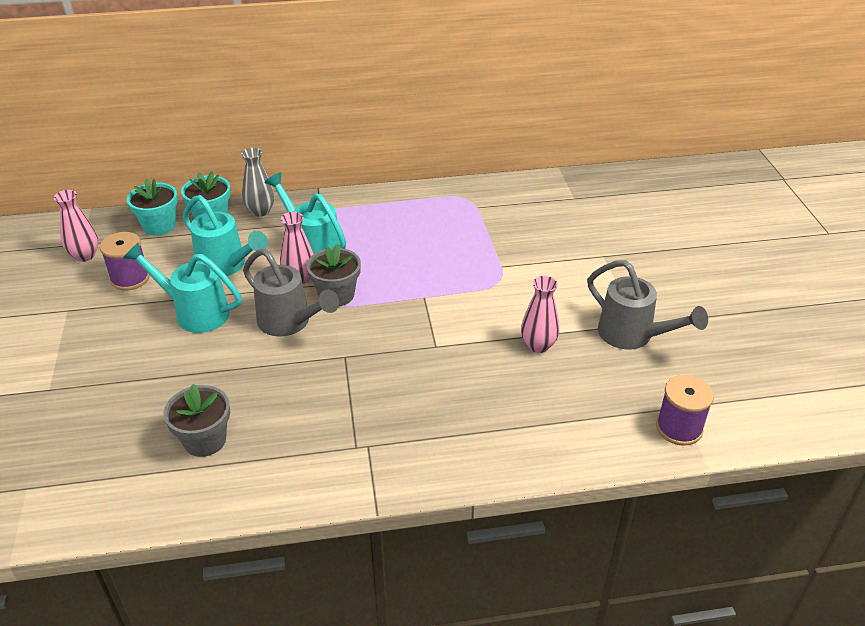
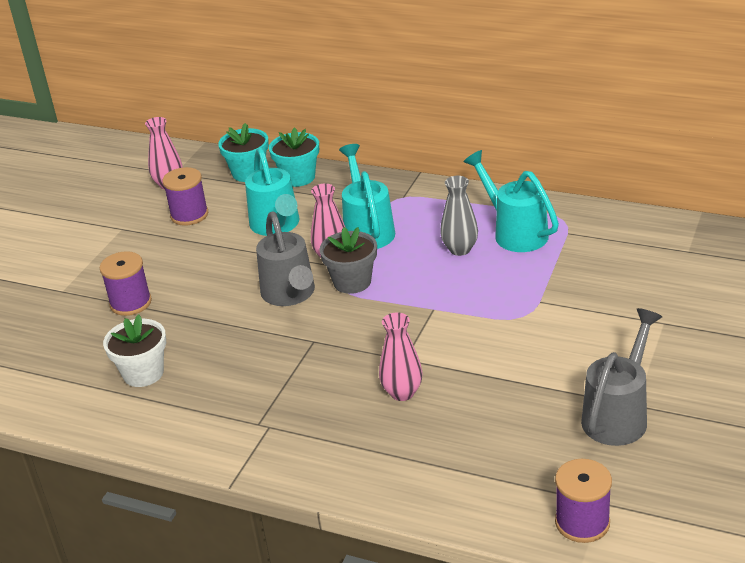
camera: 35 degrees right, 5 degrees down
(136, 378) = (130, 303): none -> purple spool
(195, 312) = (218, 261): turquoise watering can -> turquoise watering can (515, 232)
(205, 440) = (143, 373): grey flower pot -> white flower pot
(260, 211) = (347, 182): grey vase -> grey vase (460, 249)
(538, 345) = (507, 391): pink vase -> pink vase (402, 393)
(632, 335) = (618, 415): grey watering can -> grey watering can turned 135 degrees counterclockwise

